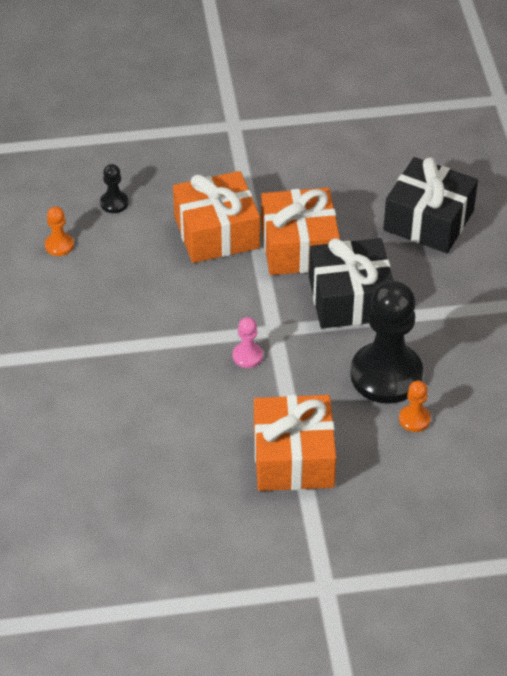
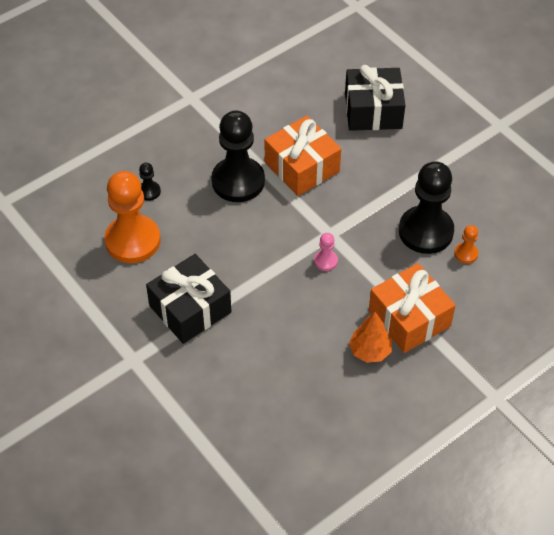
camera: 30 degrees left, 5 degrees up
(59, 245) = (133, 241): orange pawn -> orange pawn, size x2.34
(216, 232) = (238, 181): orange gift -> black pawn
(222, 471) = (370, 351): none -> orange tree
(350, 299) = (363, 188): black gift -> black gift (190, 309)

